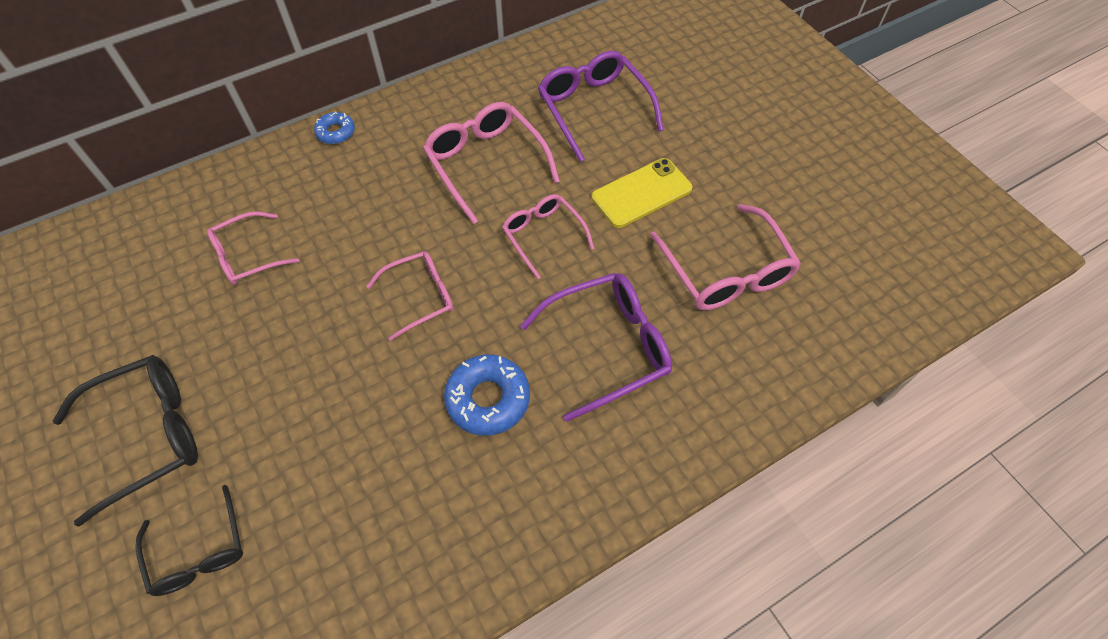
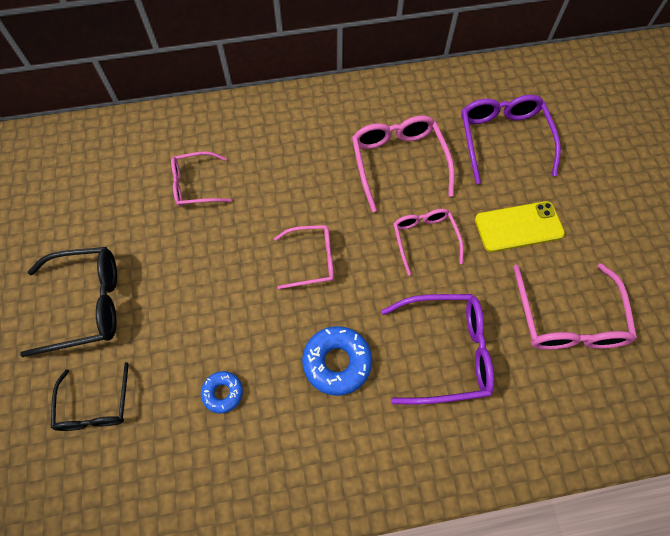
camera: 20 degrees right, 5 degrees up
(336, 132) = (290, 101): blue donut -> blue donut (223, 393)

